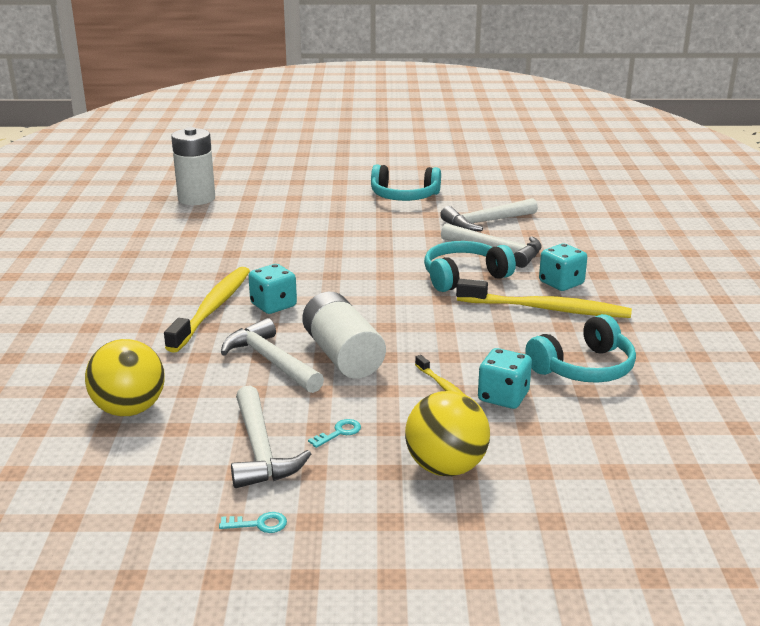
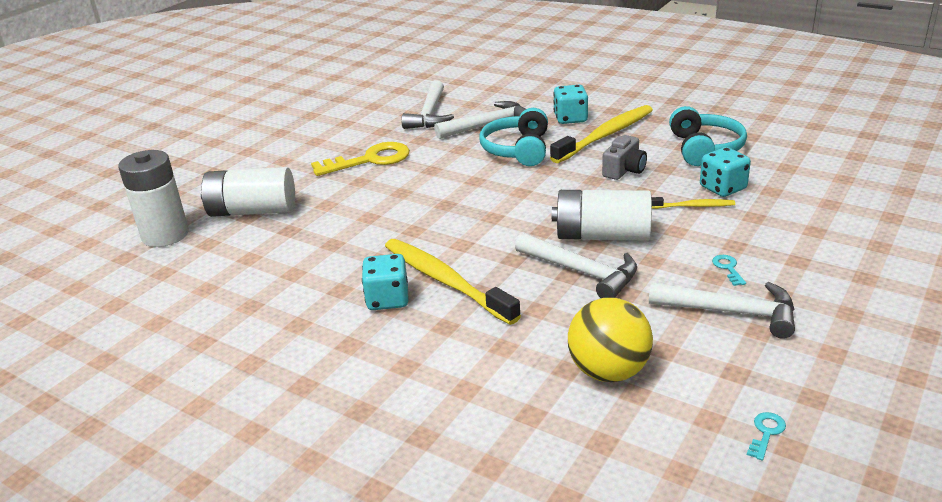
camera: 55 degrees left, 5 degrees up
(253, 212) = (252, 211): none -> white battery
(258, 524) = (844, 338): turquoise key -> turquoise key (766, 433)
(271, 361) = (581, 272): white hammer -> white hammer turned 135 degrees counterclockwise
(273, 305) = (474, 247): turquoise dice -> turquoise dice (388, 299)
(374, 225) = (369, 160): none -> yellow key
(404, 196) = (328, 132): turquoise headphones -> none
(446, 467) = (806, 236): yellow ball -> none
(482, 336) = (624, 170): none -> grey camera

